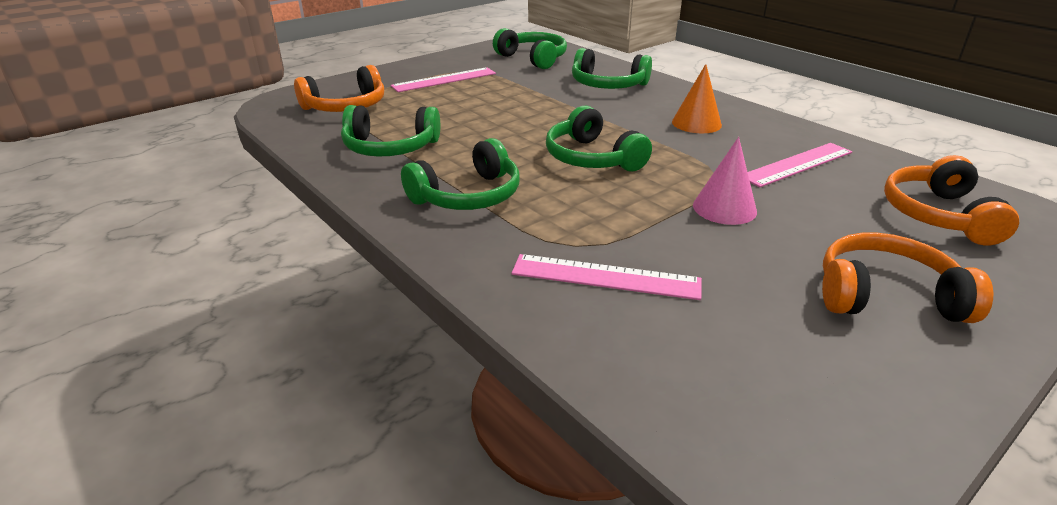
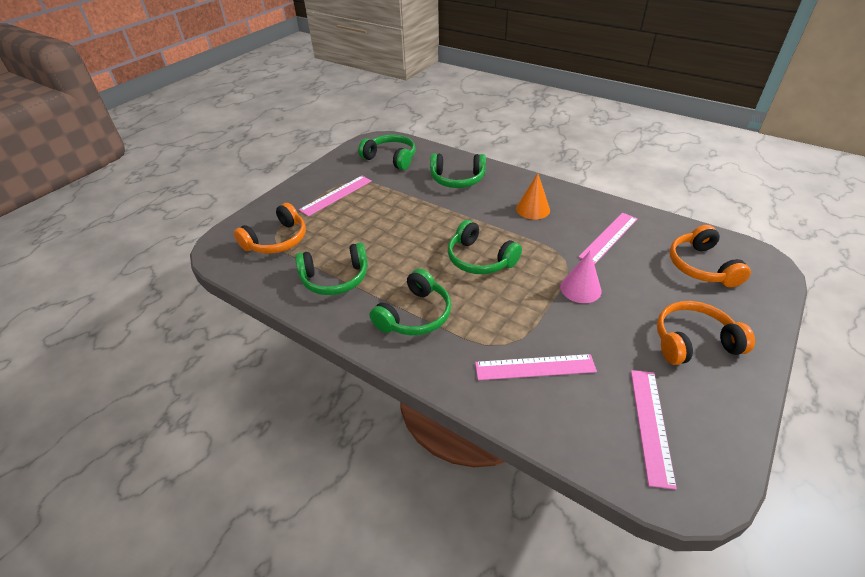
camera: 15 degrees left, 10 degrees up
(762, 380) = (651, 424): none -> pink ruler

